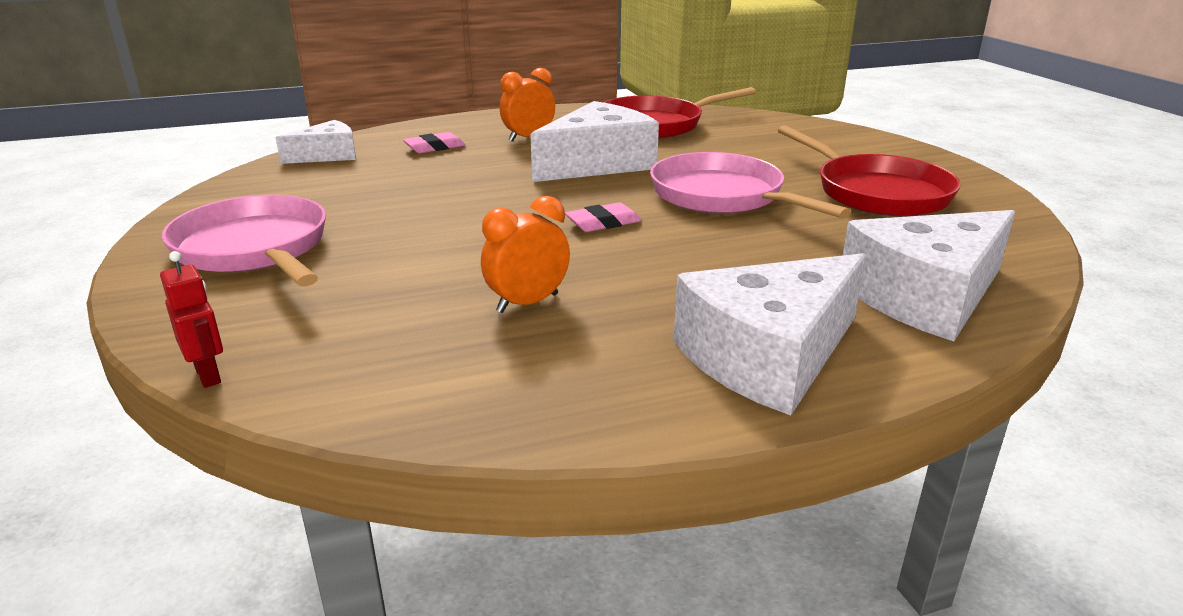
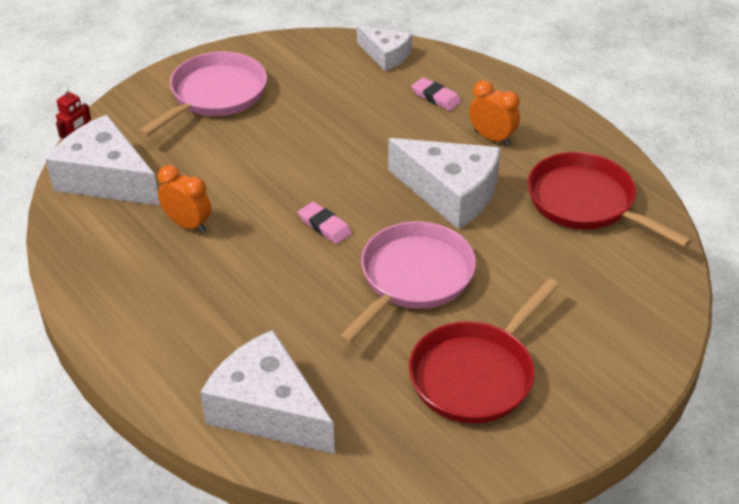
camera: 70 degrees right, 15 degrees up
(768, 356) = (157, 337): white cheese -> white cheese (105, 178)

